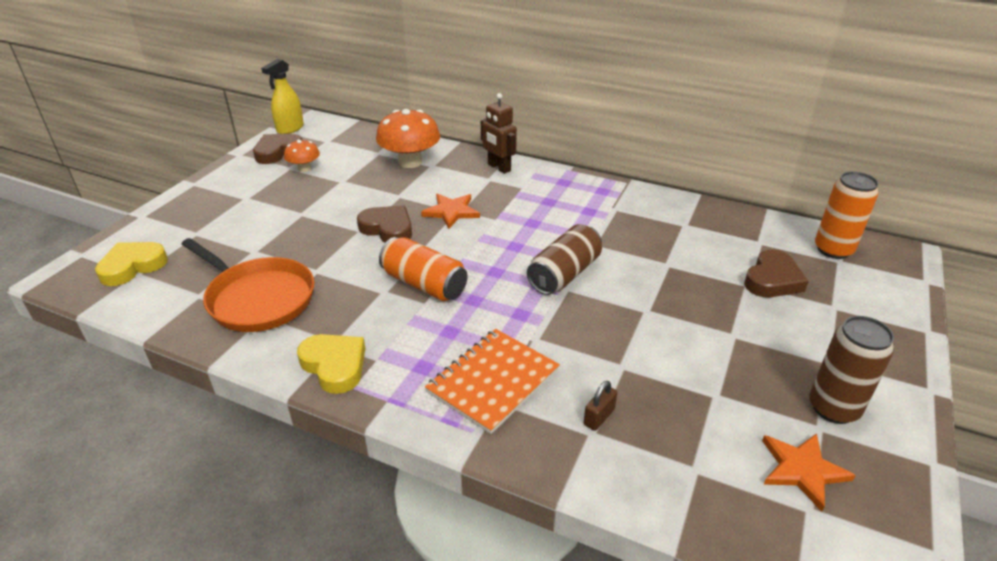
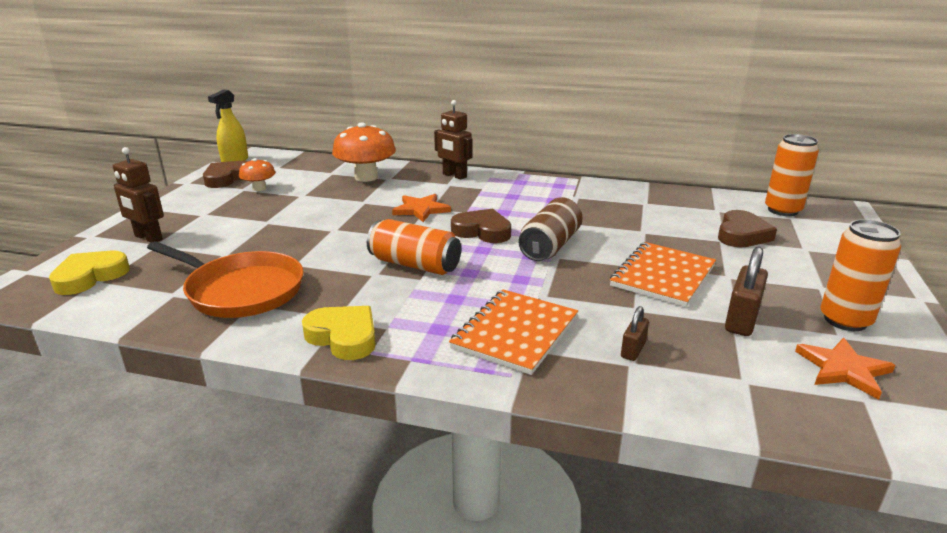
camera: 10 degrees left, 10 degrees down
(190, 224) = (148, 238): none -> brown robot
(388, 229) = (361, 226): brown heart -> brown heart (482, 231)
(665, 327) = (663, 276): none -> orange notebook
(723, 394) = (741, 320): none -> brown padlock
(833, 408) = (845, 320): brown can -> orange can

